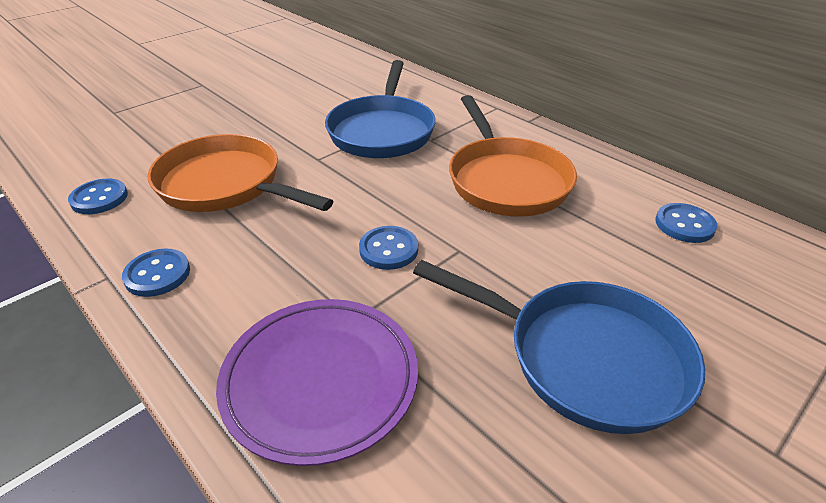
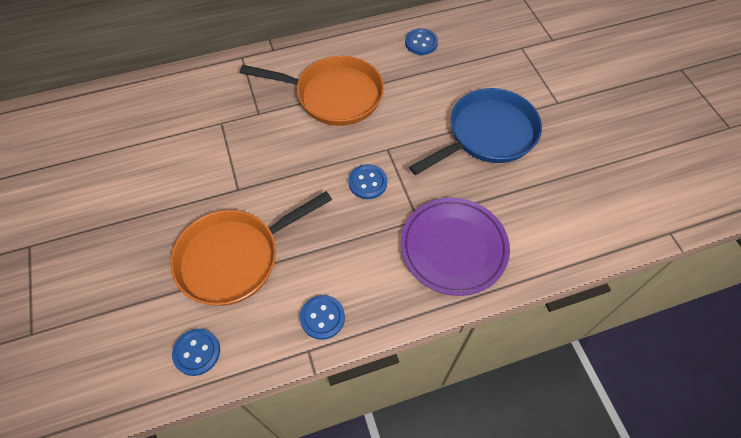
camera: 65 degrees left, 20 degrees up
(382, 131) = (225, 136): blue pan -> none

